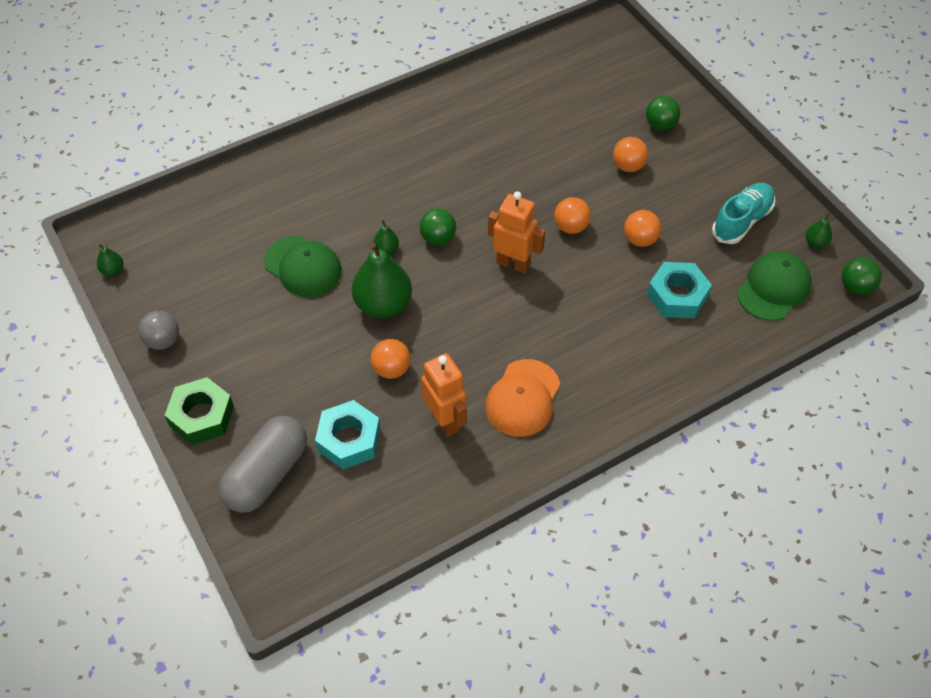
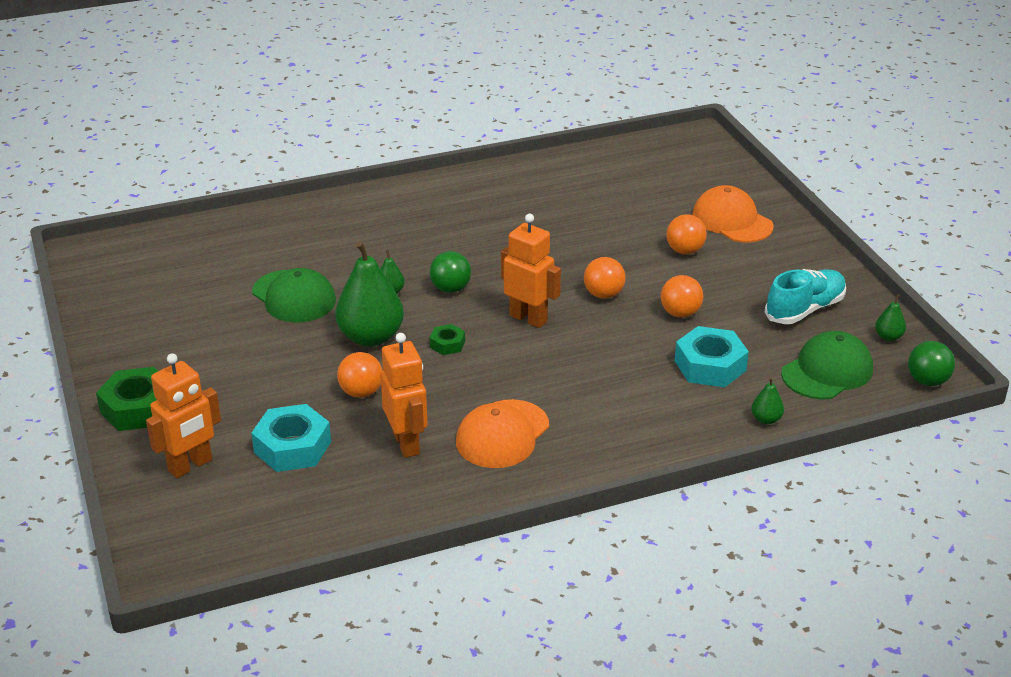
camera: 10 degrees right, 20 degrees down
(113, 270) = (90, 279): green pear -> green pear (766, 419)
(163, 341) = (121, 341): grey ball -> none
(267, 474) = (190, 466): grey capsule -> orange robot
(451, 303) = (447, 344): none -> green nut
(660, 125) = (732, 220): green ball -> orange cap

